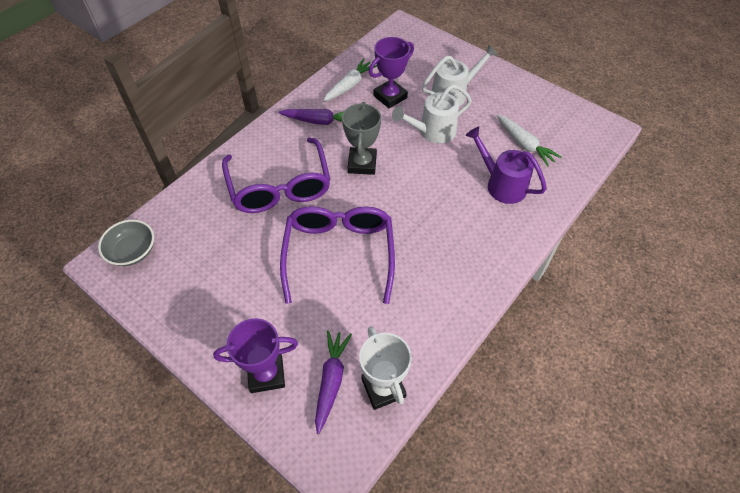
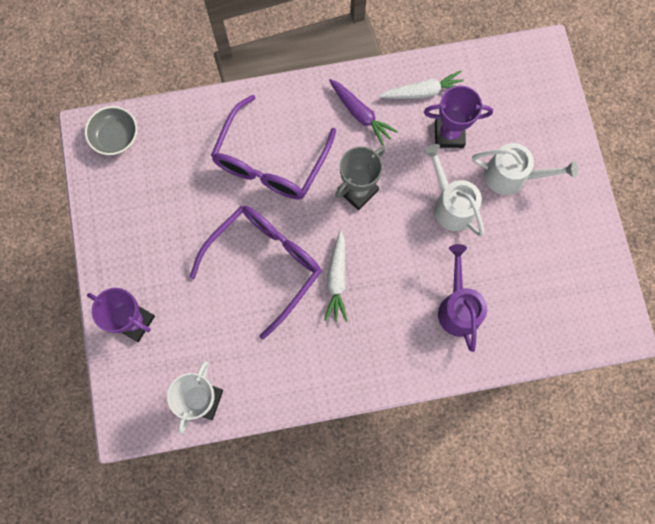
camera: 40 degrees right, 20 degrees up
(331, 381) = (173, 364): purple carrot -> none
(432, 132) = (450, 204): white watering can -> white watering can turned 45 degrees clockwise
(524, 144) = (521, 284): white carrot -> white carrot (337, 279)

